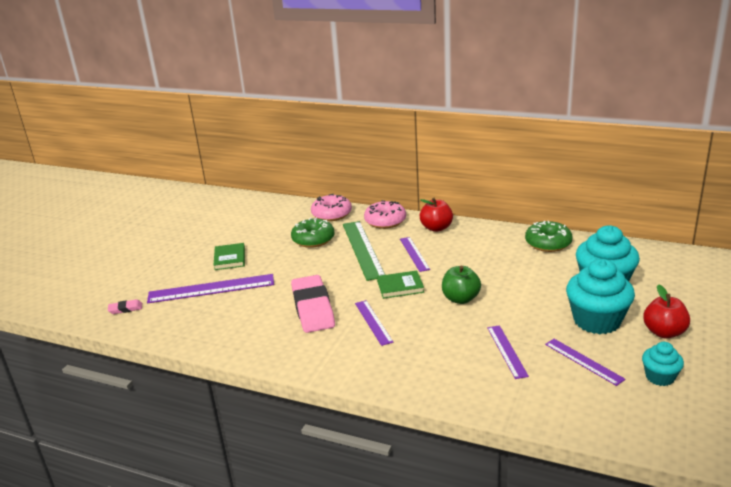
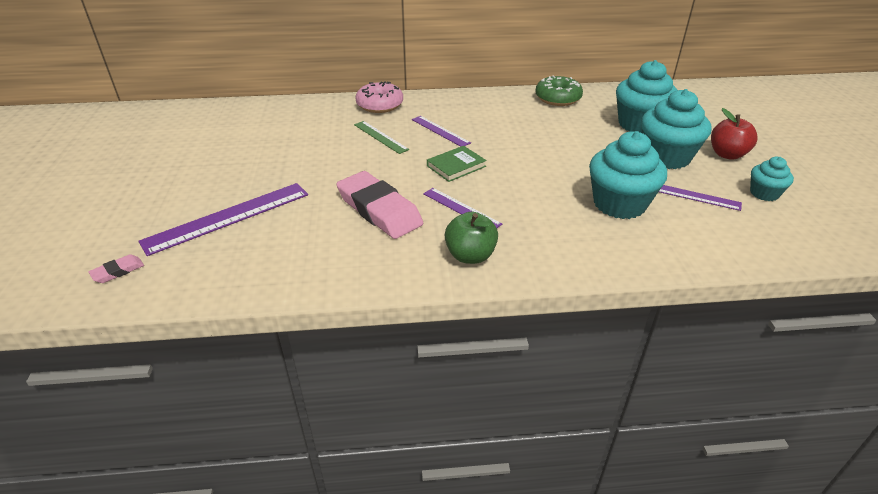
camera: 30 degrees left, 10 degrees up
(229, 258) = (224, 177): green book -> none
(313, 239) = (314, 137): green donut -> none
(331, 214) = (312, 108): pink donut -> none
(362, 249) = (380, 137): green ruler -> green ruler, size x0.57
(436, 228) = (439, 103): red apple -> none
(460, 299) = (528, 164): green apple -> green apple (470, 255)
(507, 351) = (619, 204): purple ruler -> turquoise cupcake

